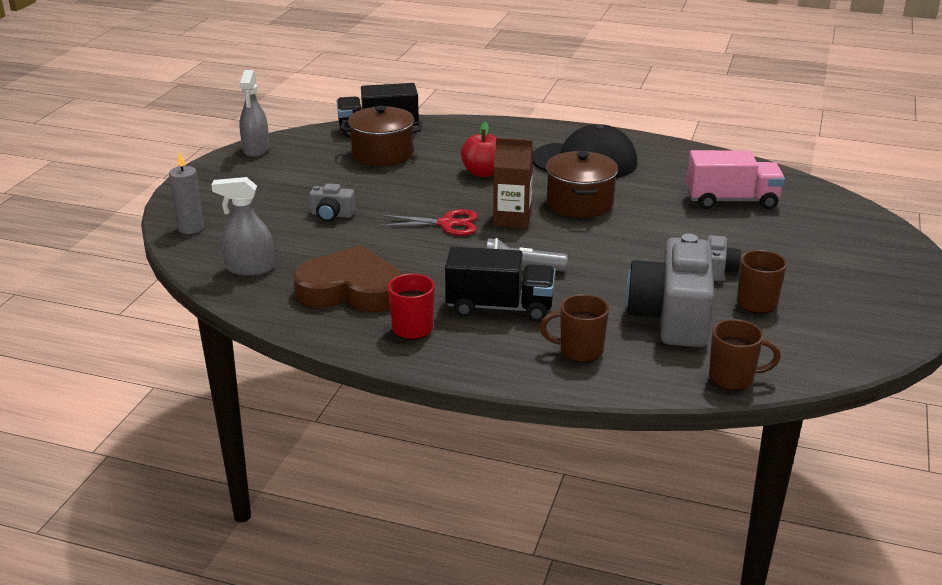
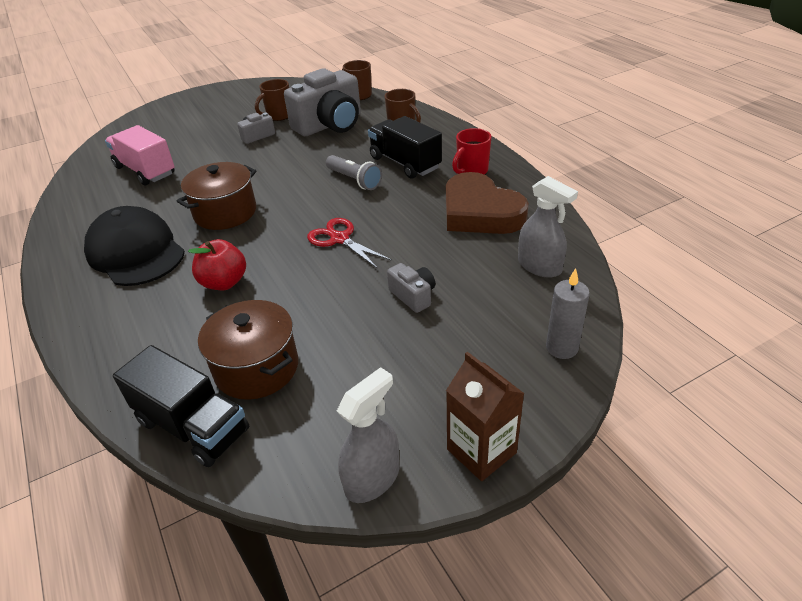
camera: 135 degrees left, 10 degrees up
(512, 219) = (290, 221): brown carton -> brown carton (481, 451)

